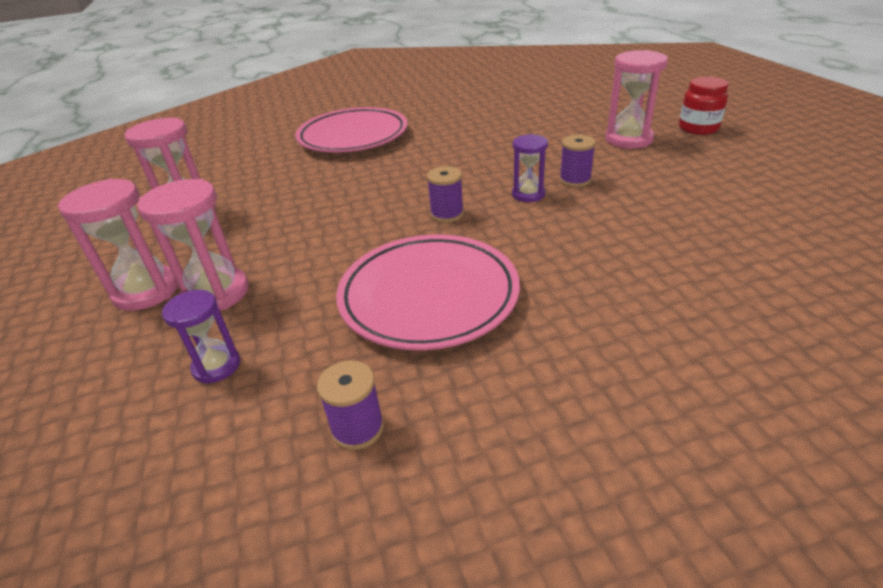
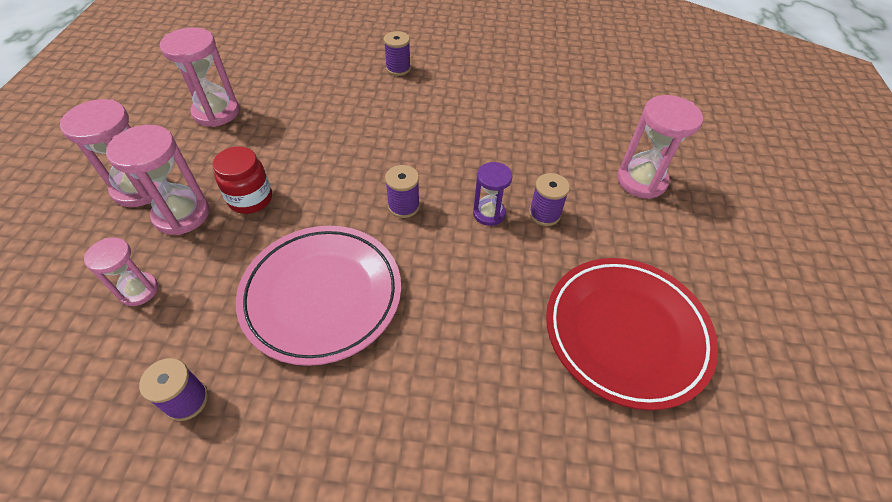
camera: 20 degrees right, 15 degrees up
(216, 366) = (139, 290): purple hourglass -> pink hourglass
(353, 137) = (398, 68): pink plate -> purple spool
(698, 128) = (726, 195): red jar -> red jar (250, 199)
(717, 223) = (626, 333): none -> red plate

